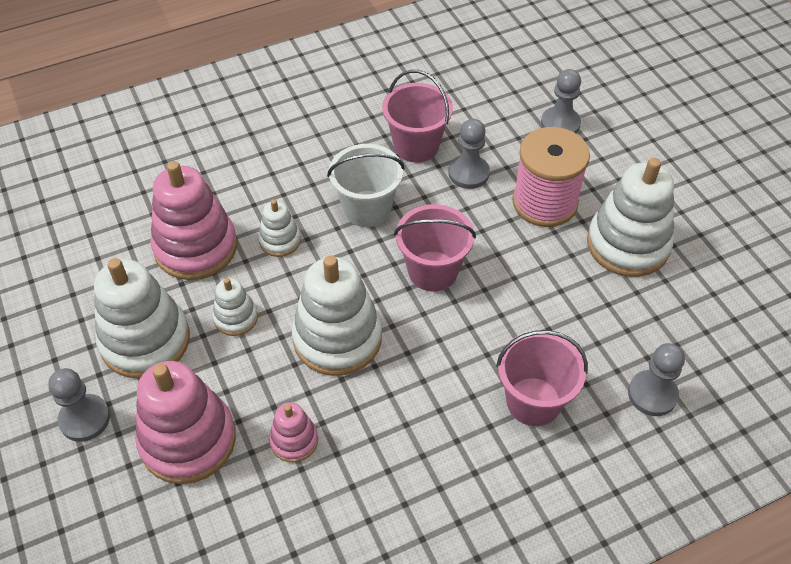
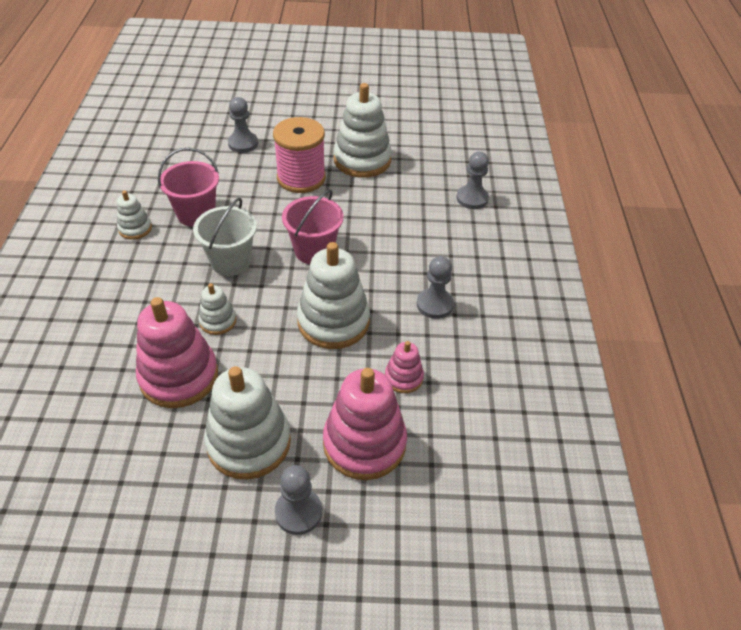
camera: 65 degrees left, 5 degrees down
(236, 318) = (271, 374): white stacking toy -> white stacking toy (135, 228)
(468, 173) = (245, 200): grey pawn -> grey pawn (434, 304)
(533, 401) = (446, 247): pink bucket -> none

